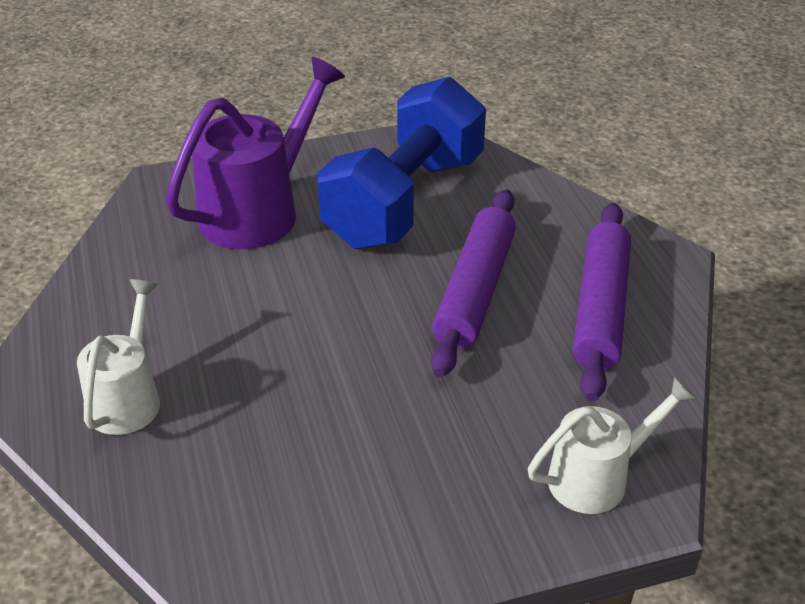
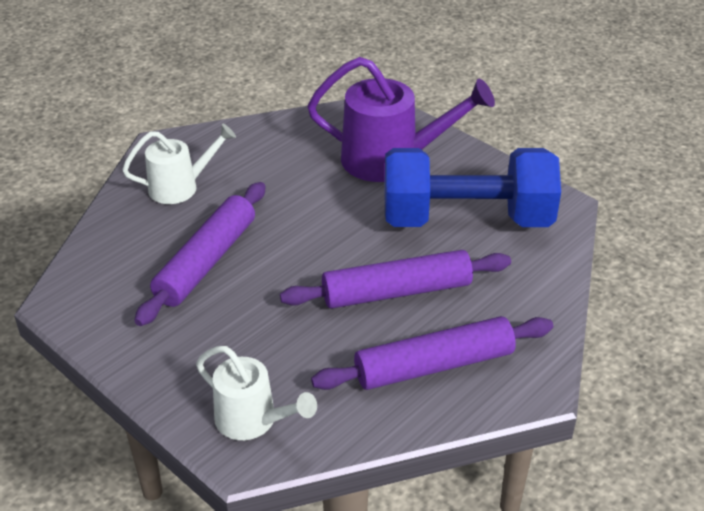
camera: 60 degrees right, 0 degrees up
(298, 424) = (206, 262): none -> purple rolling pin

